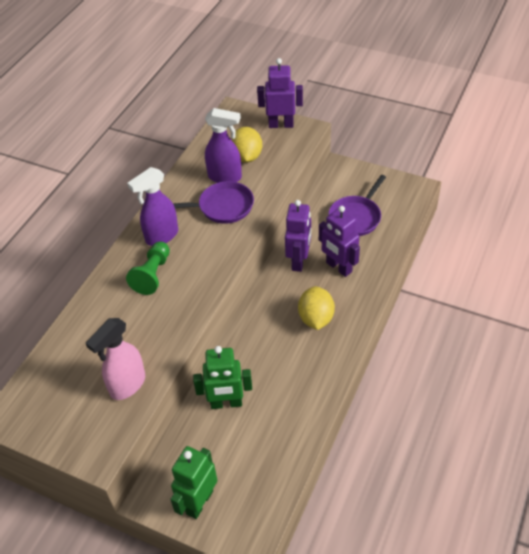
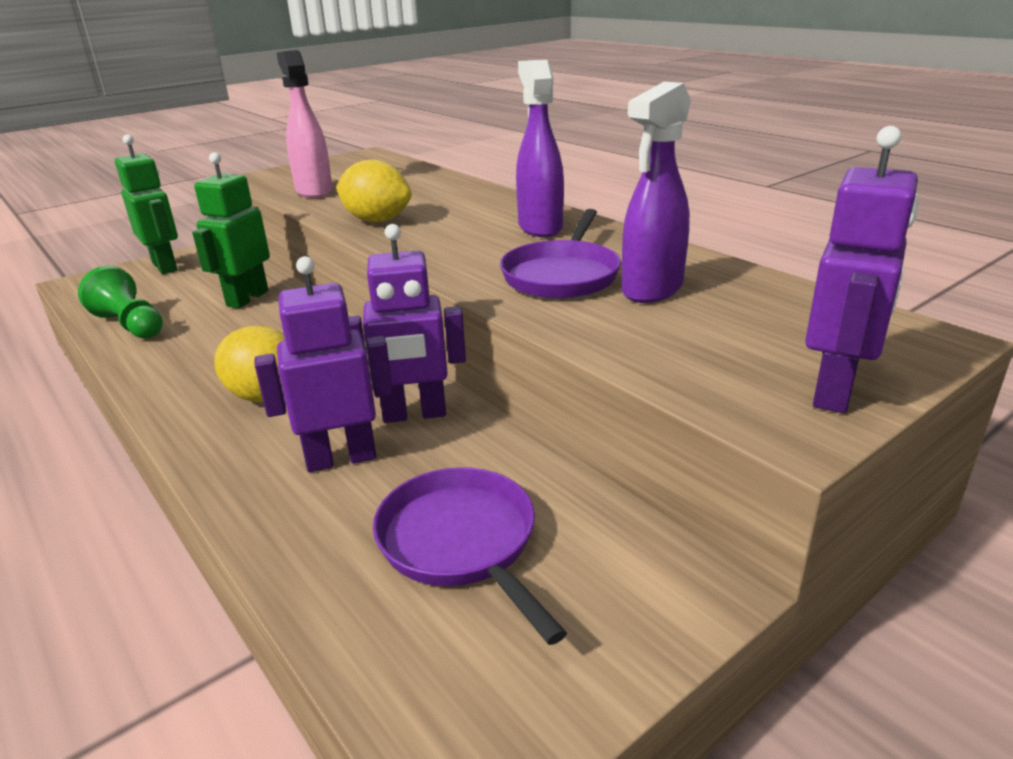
camera: 115 degrees right, 20 degrees down
(152, 275) = (466, 215): green pawn -> green pawn (130, 325)
(246, 157) = (709, 321): yellow lemon -> yellow lemon (377, 220)
(299, 261) = (414, 414): purple robot -> purple robot turned 45 degrees counterclockwise

